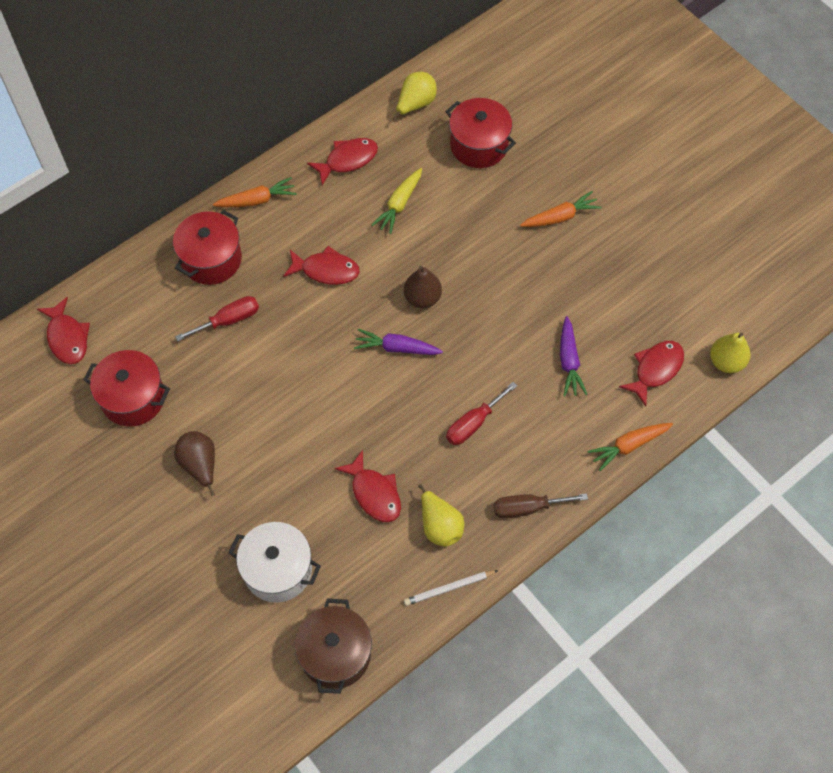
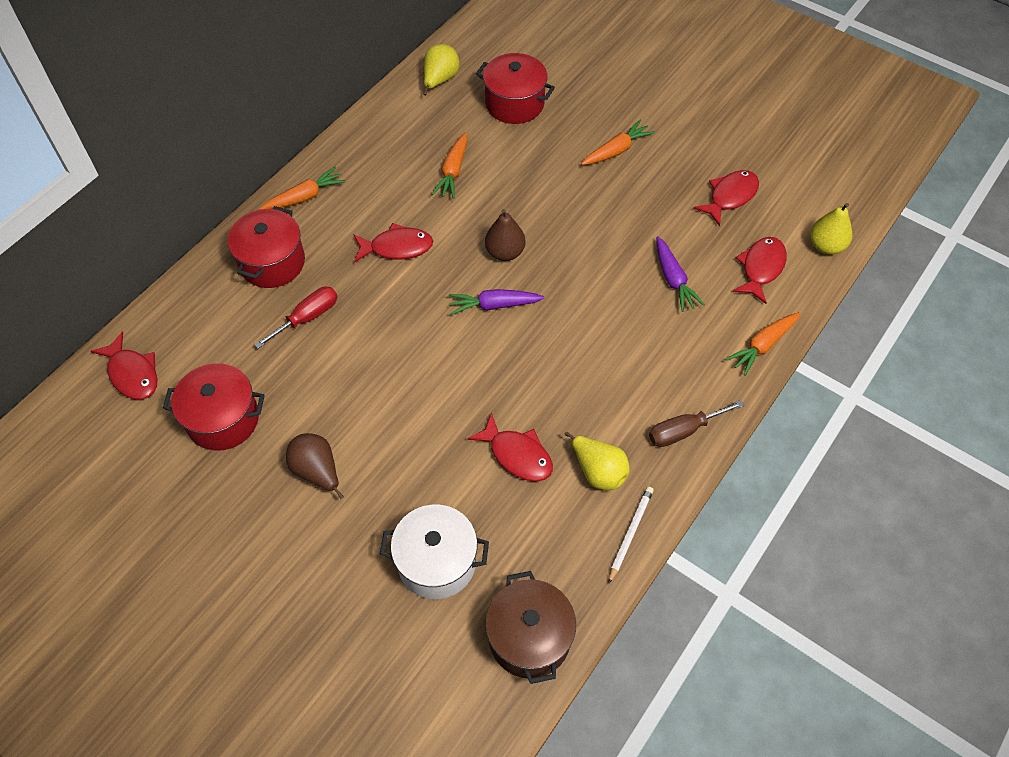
camera: 15 degrees left, 5 degrees down
(347, 160) = (387, 142): red fish -> red fish (730, 196)
(399, 204) = (453, 171): yellow carrot -> orange carrot
(449, 588) = (630, 534): white pencil -> white pencil turned 150 degrees clockwise
(473, 423) = (598, 360): red screwdriver -> none

